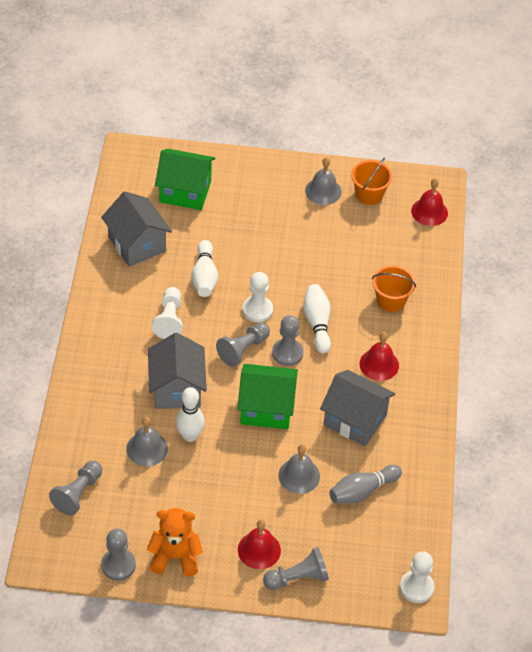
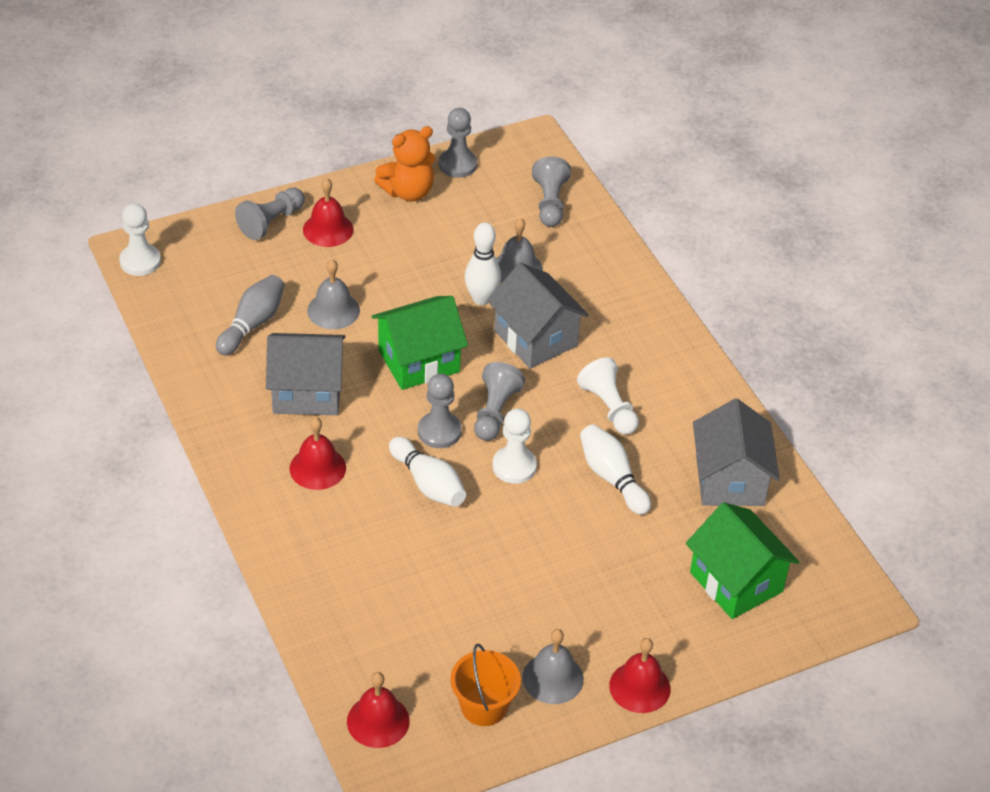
camera: 150 degrees right, 5 degrees down
(137, 244) = (730, 480): grey house -> grey house turned 60 degrees clockwise
(185, 191) = (736, 582): green house -> green house turned 75 degrees clockwise
(281, 167) = (639, 687): none -> red bell
(391, 300) = (353, 557): orange bucket -> none

